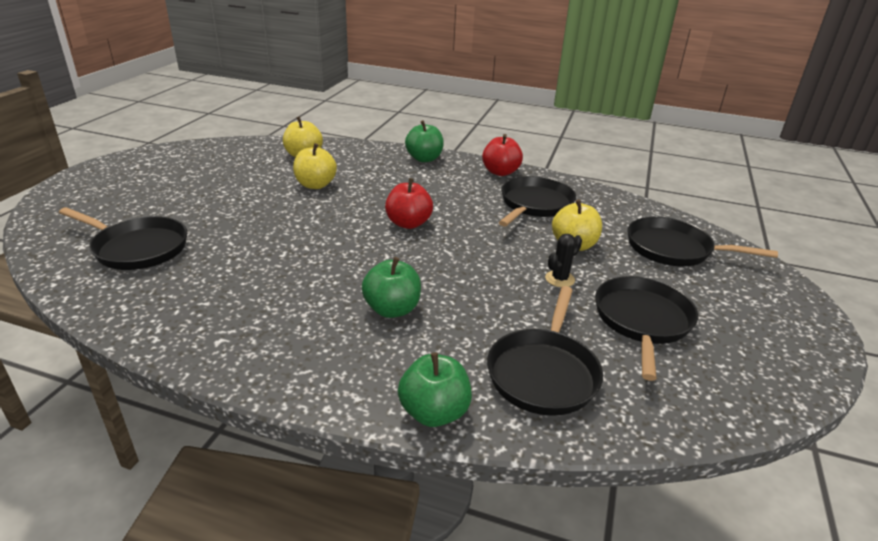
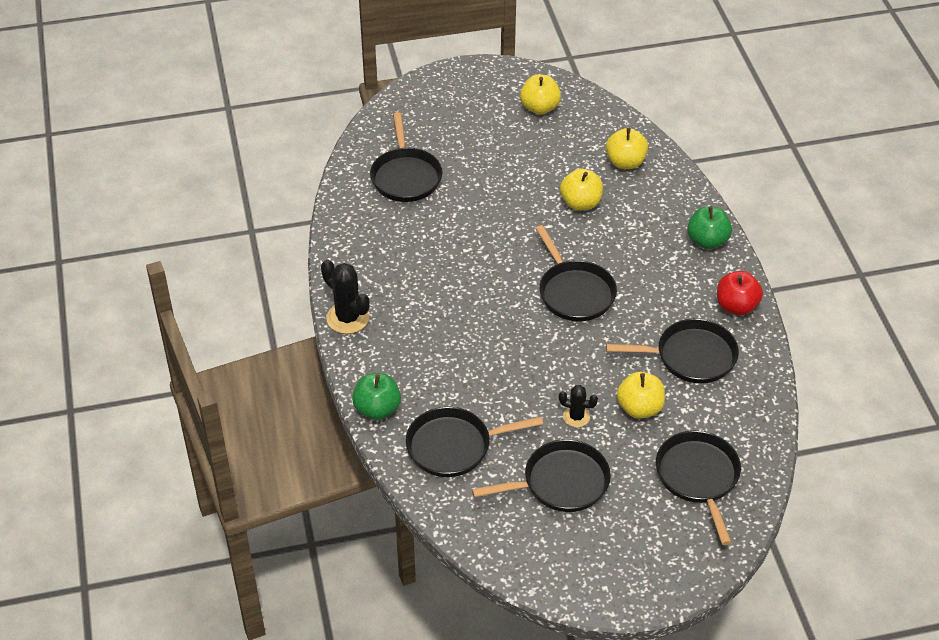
camera: 60 degrees right, 15 degrees up
(189, 162) = (539, 107): none -> yellow apple
(263, 373) = (348, 318): none -> black cactus
(392, 309) = (454, 342): green apple -> none
(408, 223) = (574, 292): red apple -> black pan

